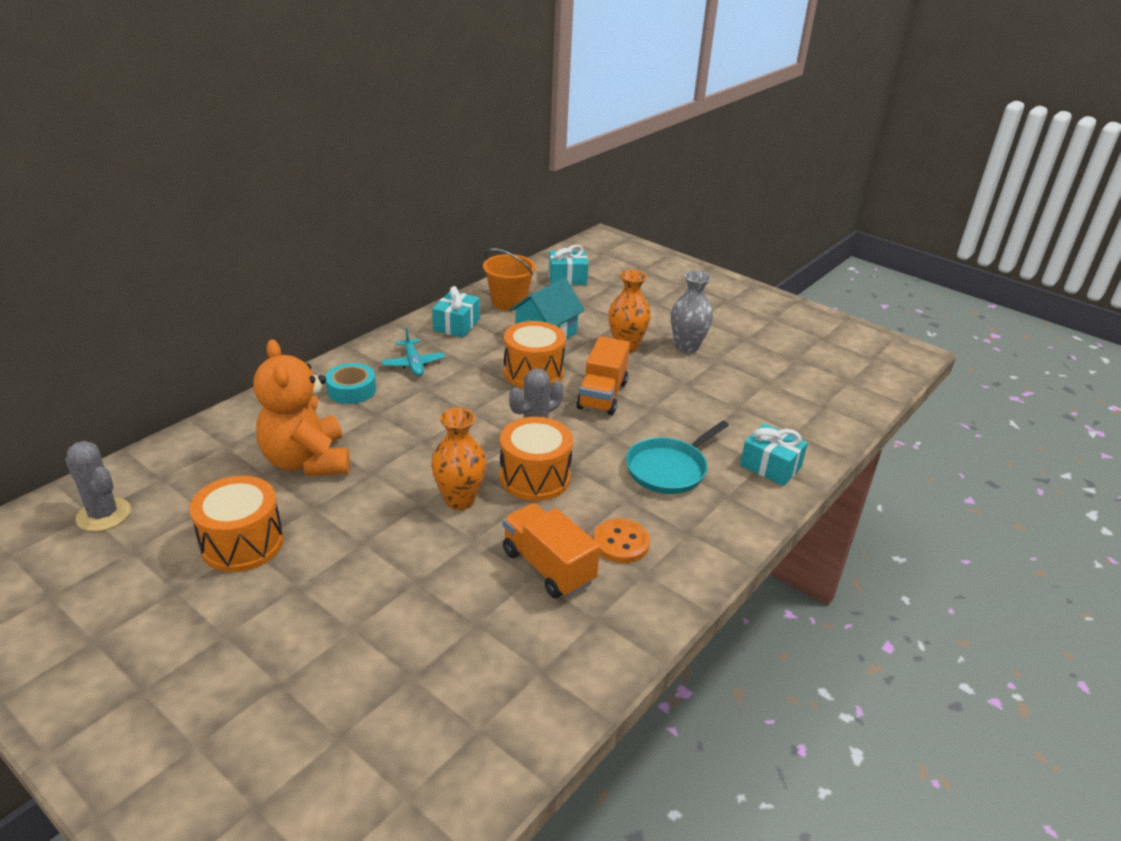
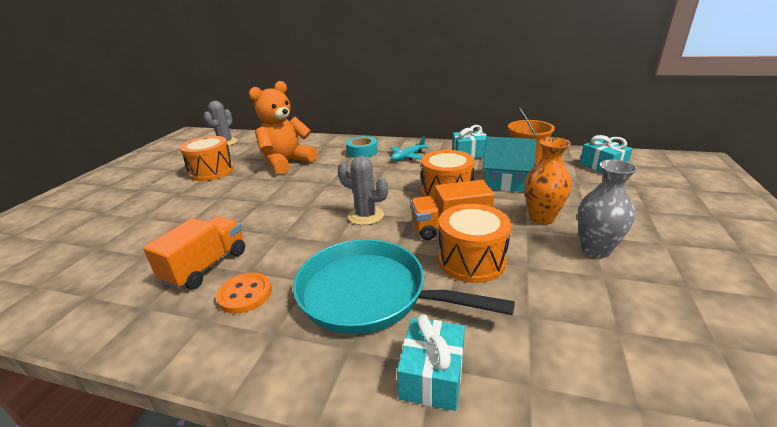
camera: 70 degrees right, 5 degrees down
(459, 500) = (272, 212): orange vase -> none
(535, 477) = (313, 230): orange drum -> orange drum (471, 260)
(669, 469) = (368, 294): turquoise pan -> turquoise pan, size x1.51

